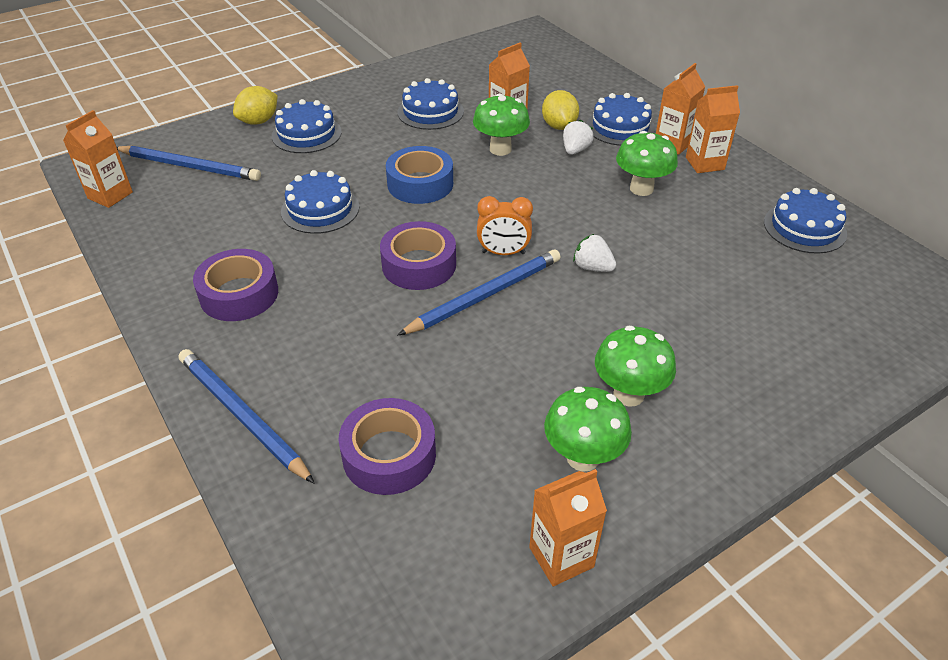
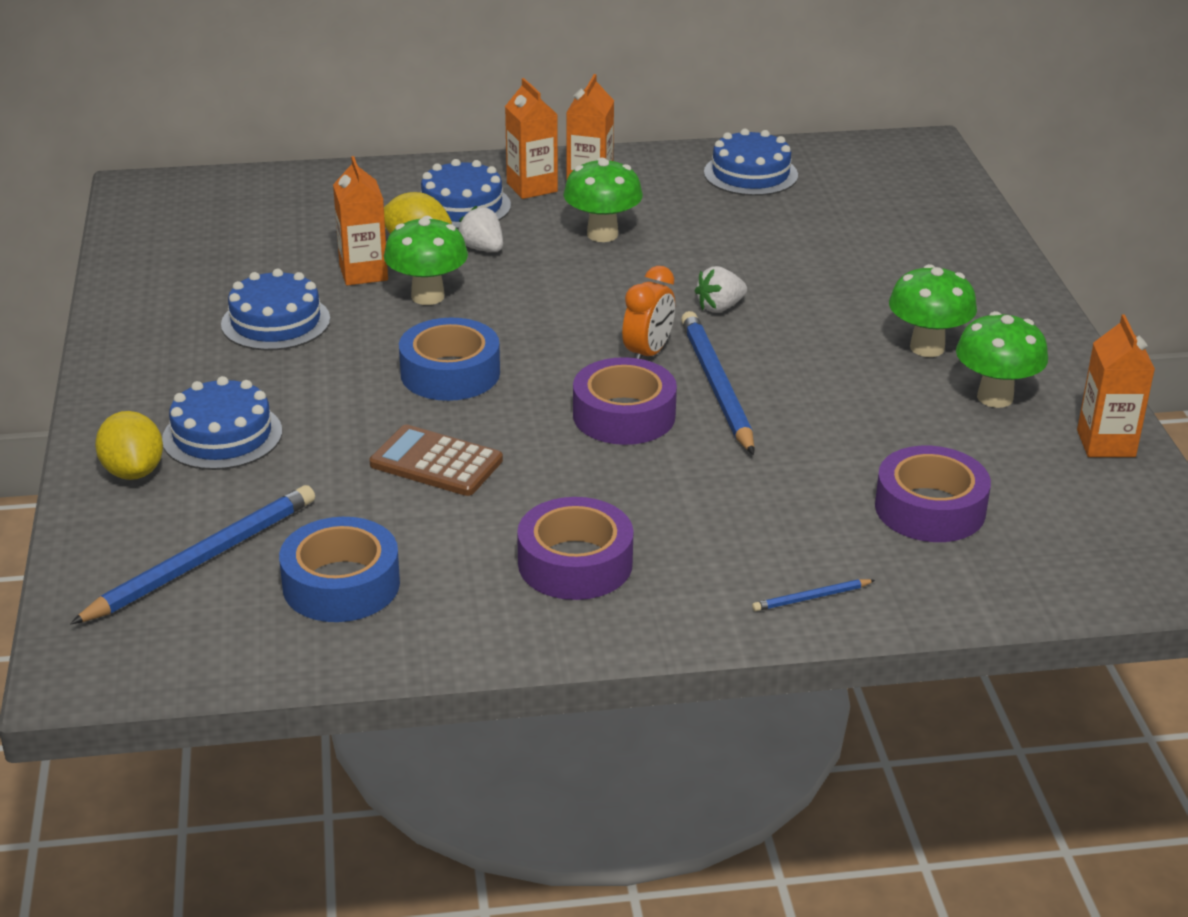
camera: 65 degrees left, 10 degrees down
(110, 195) = (209, 652): orange carton -> none
(184, 216) = (341, 584): none -> blue tape
(242, 416) = (811, 598): blue pencil -> blue pencil, size x0.44
(320, 209) = (436, 462): blue cake -> brown calculator

